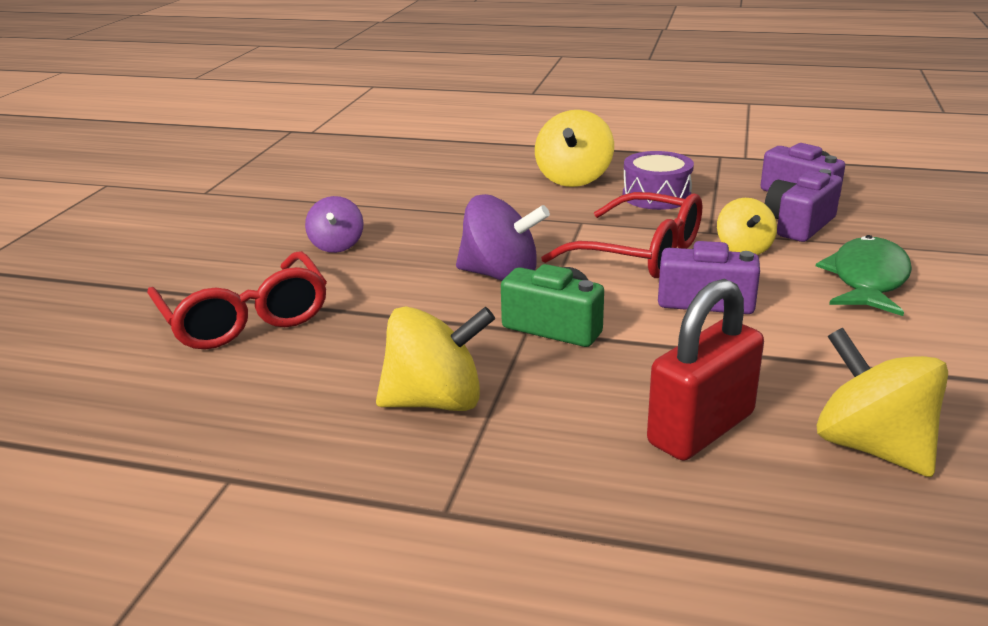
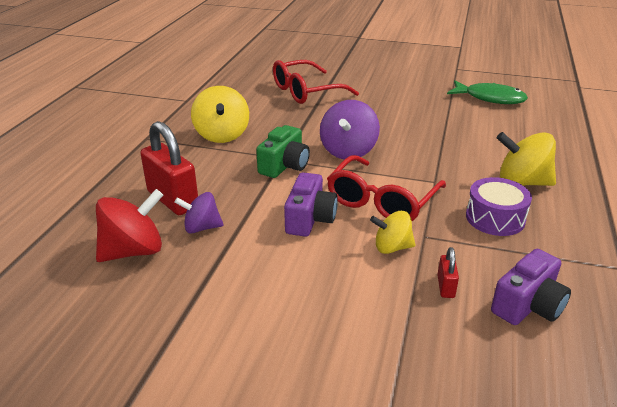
camera: 90 degrees right, 5 degrees up
(337, 245) = (387, 105): purple spinning top -> purple spinning top (201, 228)
(799, 225) = (445, 287): purple camera -> red padlock
(867, 280) = (335, 302): green fish -> green fish (490, 98)
(872, 447) = (133, 251): yellow spinning top -> red spinning top

